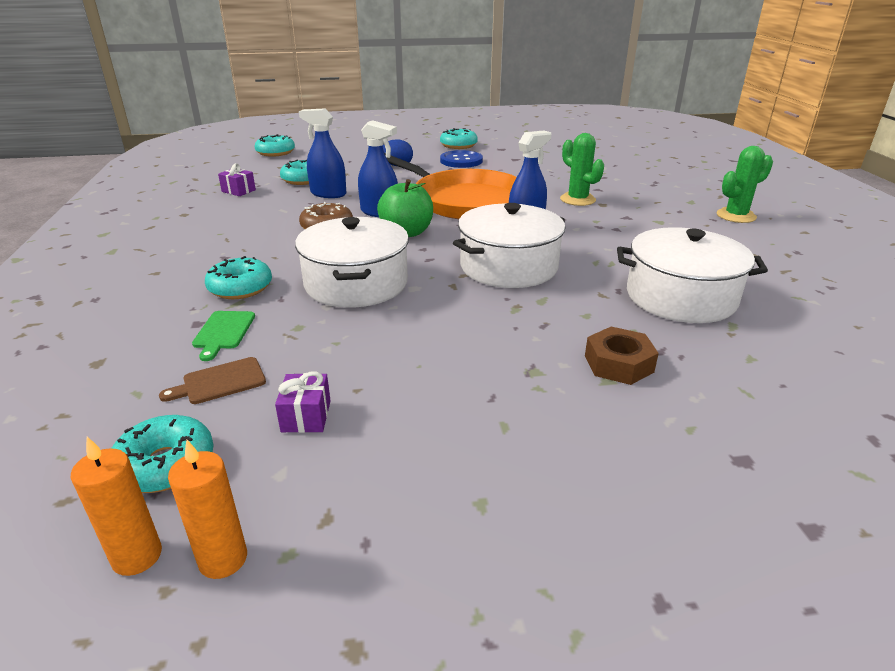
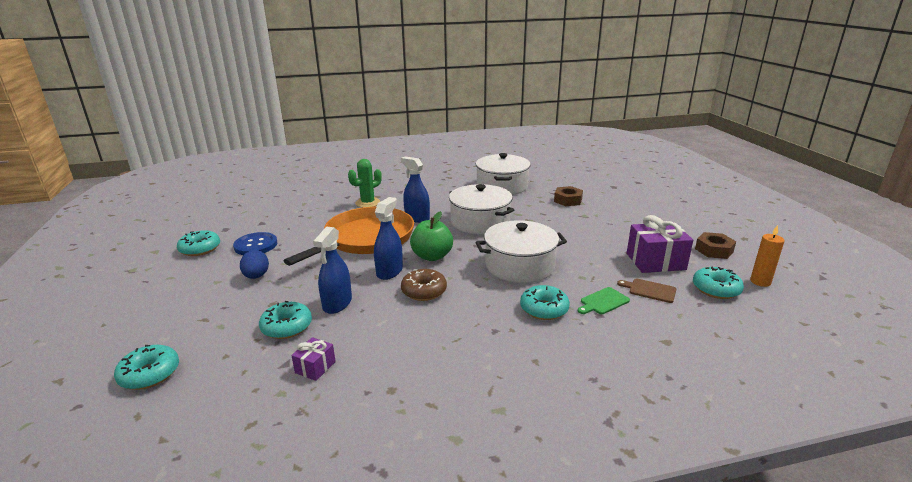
camera: 95 degrees left, 5 degrees down
(220, 382) = (650, 290): brown cutting board -> brown cutting board turned 150 degrees clockwise
(223, 332) = (603, 302): green cutting board -> green cutting board turned 150 degrees clockwise
(223, 559) = (742, 264): orange candle -> none
(306, 416) = (655, 261): purple gift -> purple gift, size x1.97
(312, 533) = (714, 250): none -> brown nut
(736, 216) = (398, 168): green cactus -> none

